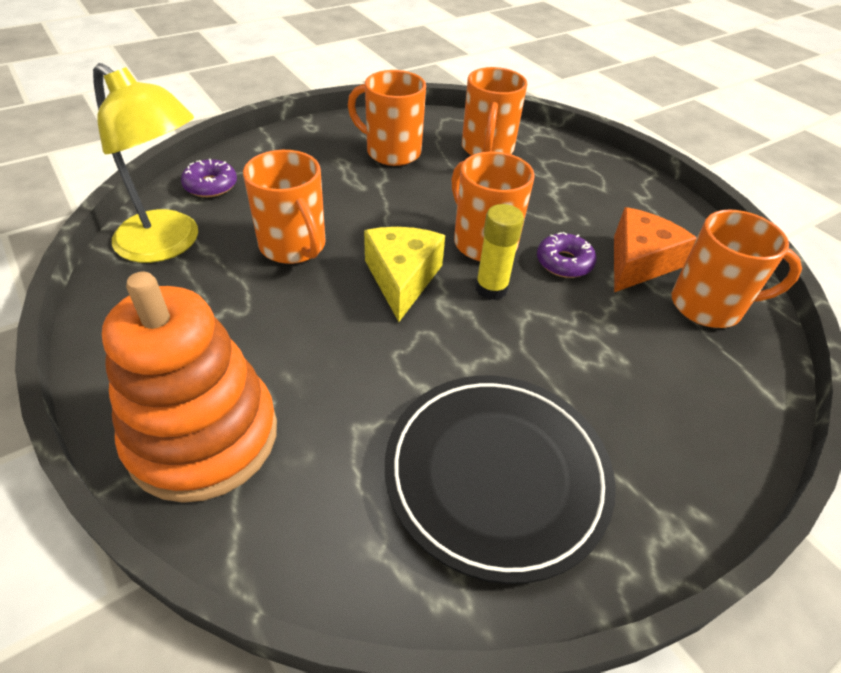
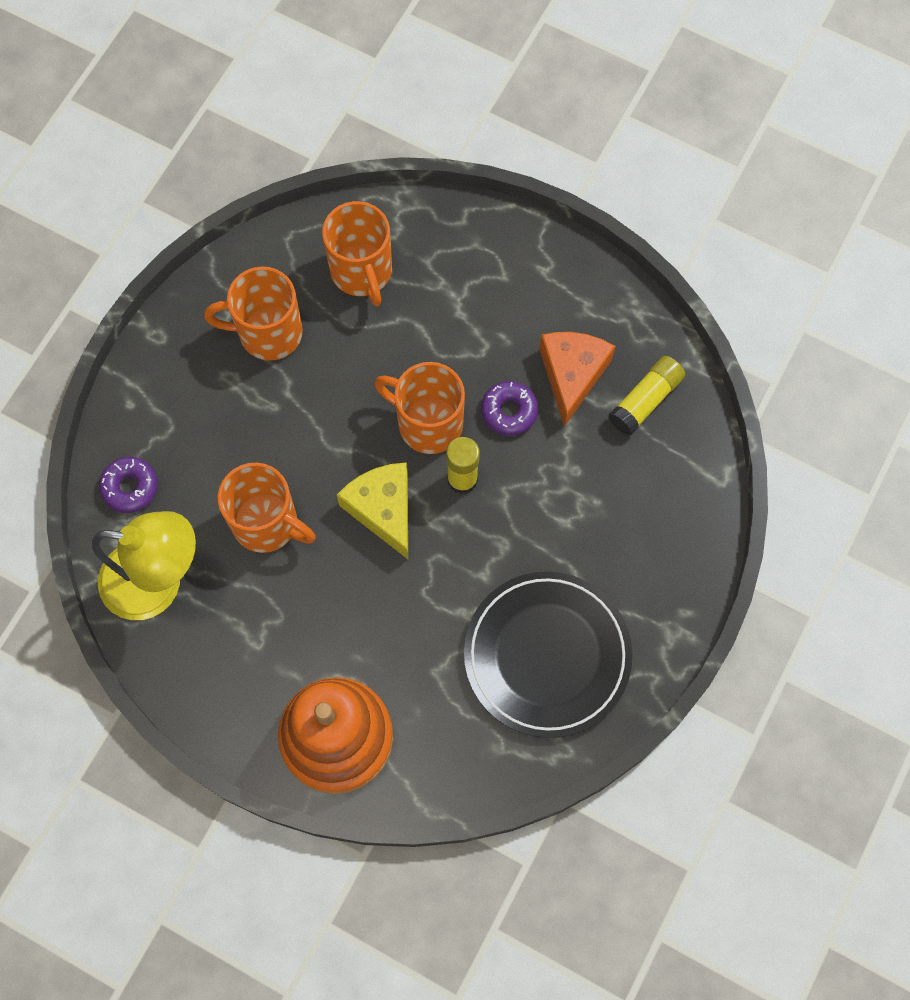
camera: 25 degrees left, 25 degrees up
(709, 306) = (645, 400): orange mug -> yellow glue stick

